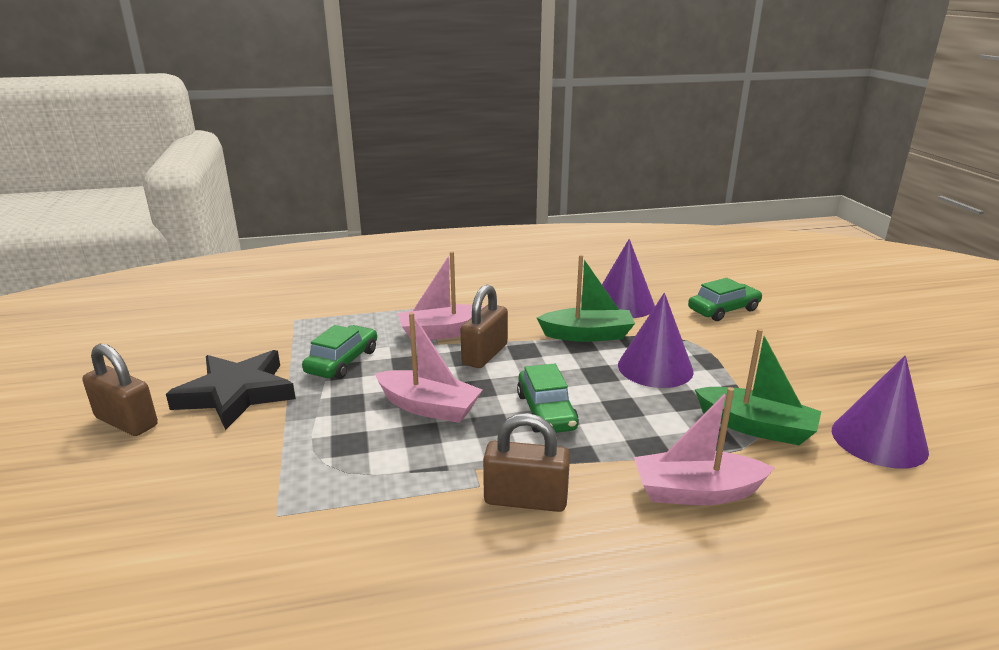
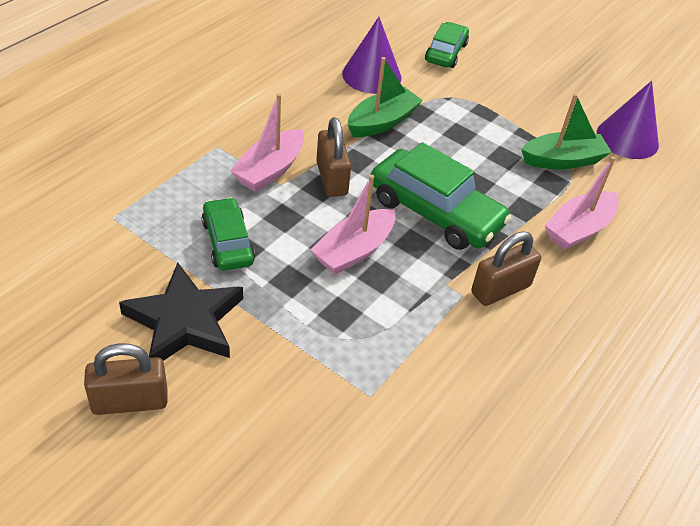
camera: 45 degrees left, 20 degrees up
(428, 407) = (354, 251): pink boat -> pink boat turned 150 degrees clockwise
(546, 411) = (435, 212): green car -> green car, size x1.66
(655, 368) = (459, 135): purple cone -> none

